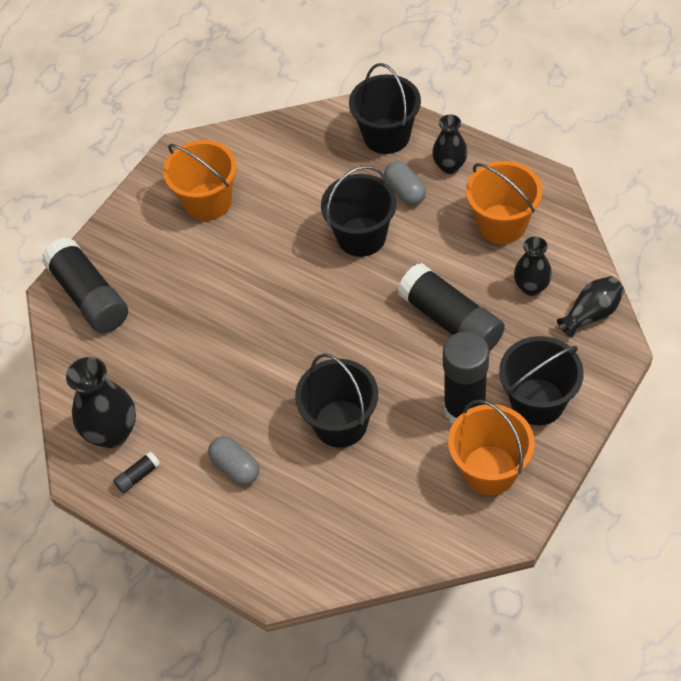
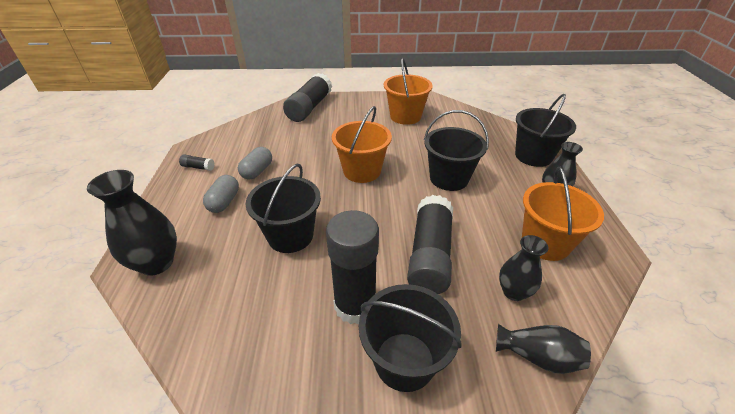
camera: 50 degrees right, 15 degrees down
(112, 433) = (225, 147): black vase -> black vase (156, 263)
(405, 191) = (505, 182): grey capsule -> grey capsule (257, 171)
(489, 470) = (302, 359): orange bucket -> orange bucket (362, 171)

